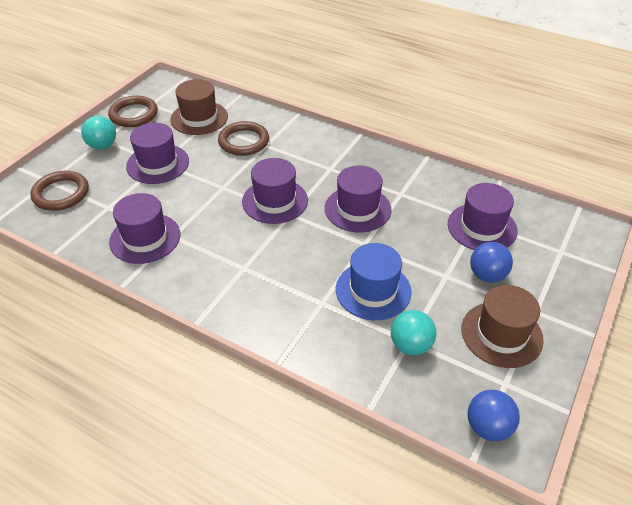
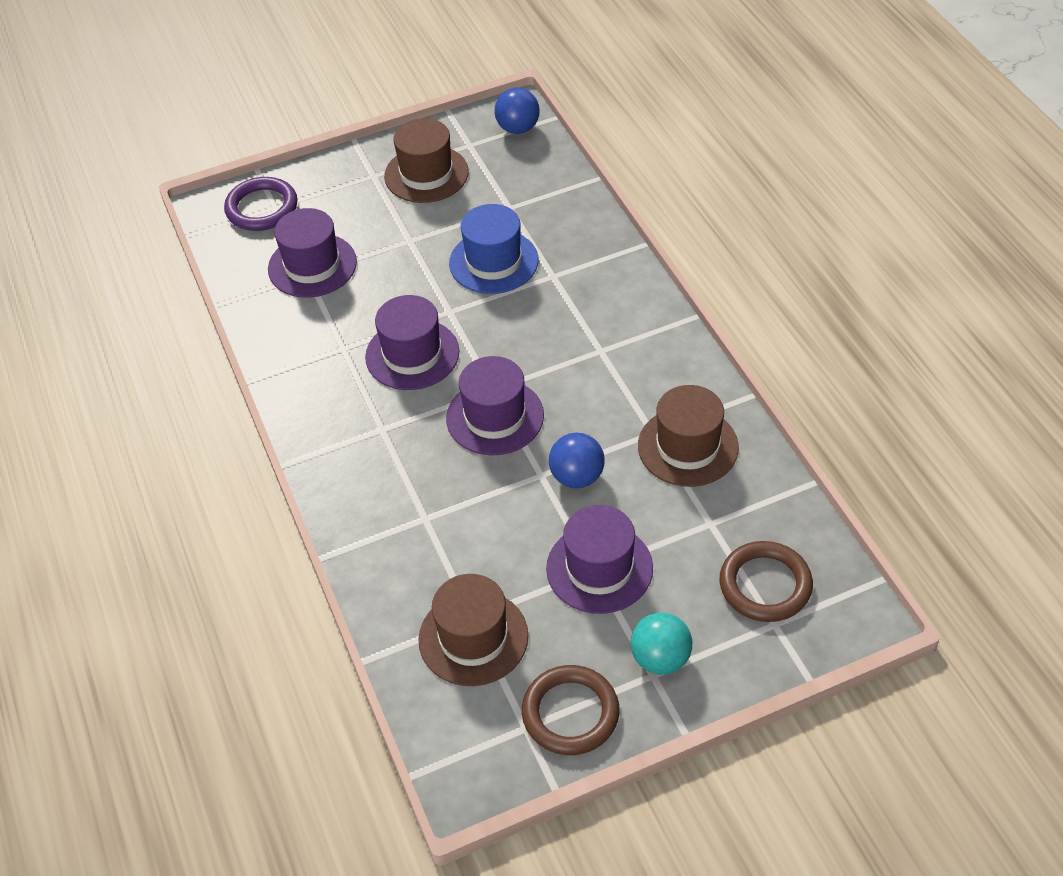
camera: 140 degrees left, 5 degrees up
(145, 238) = (688, 446): purple hat -> brown hat
(244, 141) = (448, 543): brown ring -> none
(410, 345) = (512, 203): turquoise ball -> none
(487, 275) = (372, 221): blue ball -> blue ball (577, 477)
(567, 246) = (262, 208): none -> purple ring

